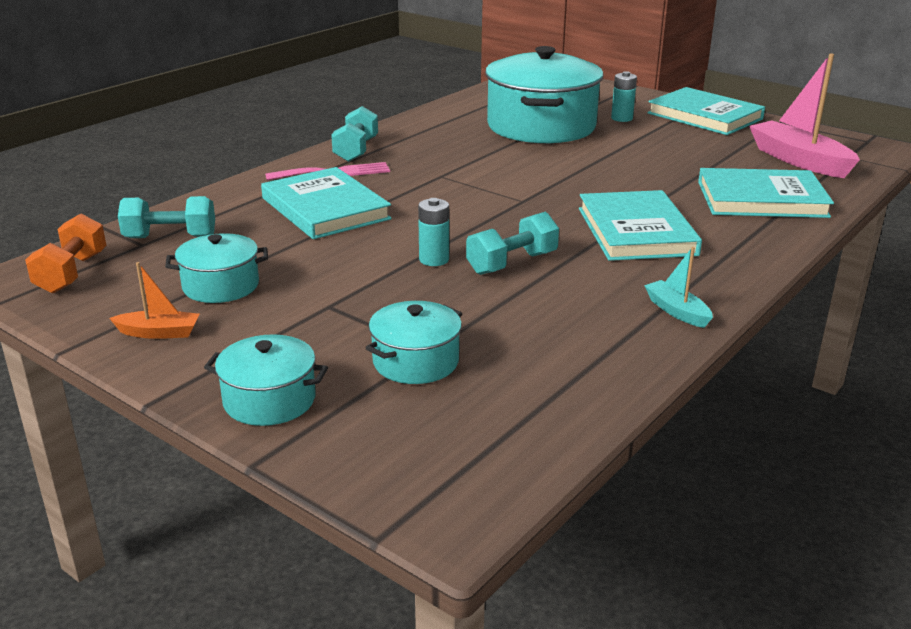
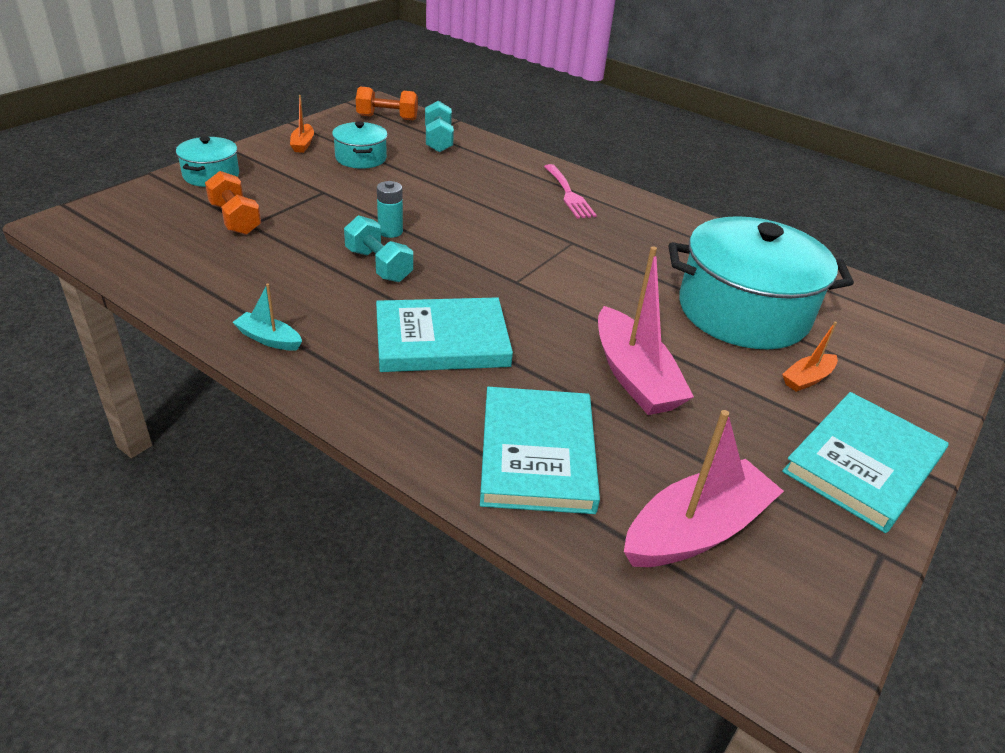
camera: 85 degrees right, 10 degrees up
(325, 209) = (490, 190): turquoise book -> none
(356, 150) = (627, 204): turquoise dumbbell -> none
(415, 361) = (235, 219): turquoise pot -> orange dumbbell
(621, 118) = (807, 379): turquoise battery -> orange boat
(648, 165) = (634, 376): none -> pink boat
(677, 311) = (269, 339): turquoise boat -> turquoise boat turned 120 degrees counterclockwise

